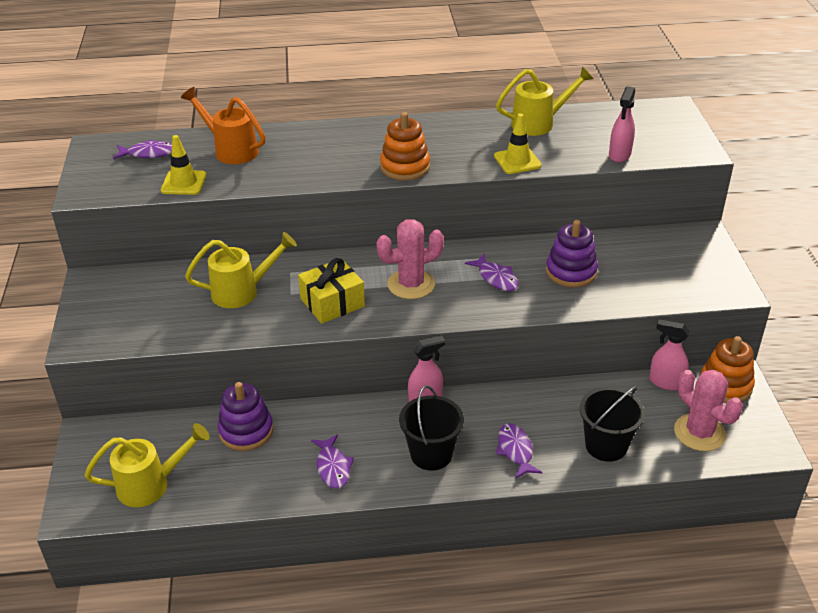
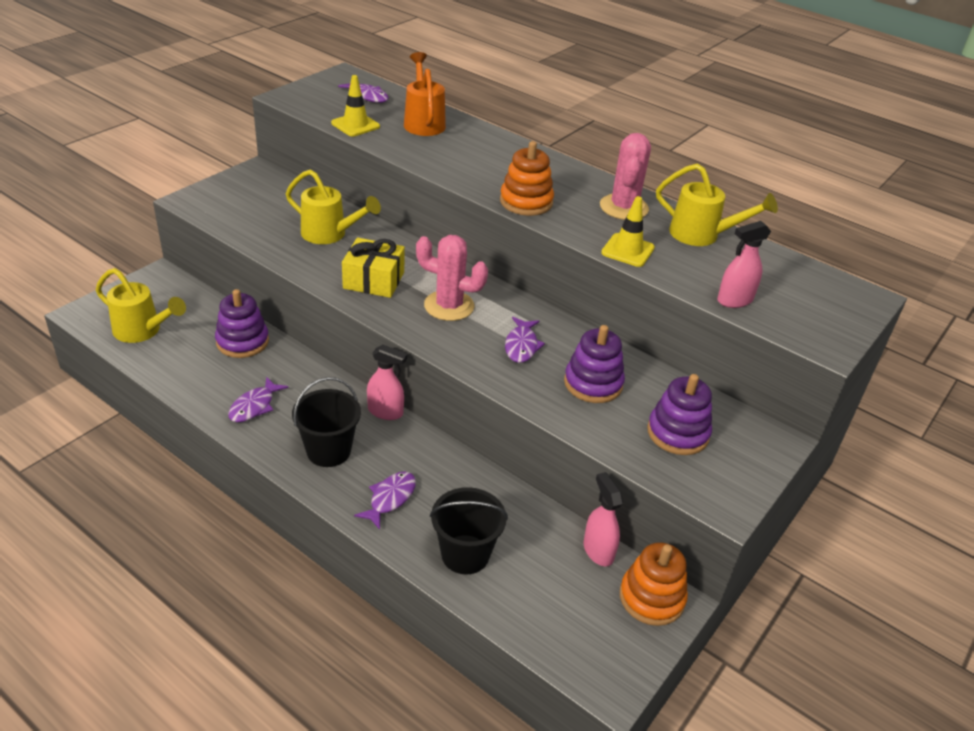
camera: 40 degrees right, 0 degrees up
(655, 268) = (678, 433): none -> purple stacking toy
(699, 433) = (562, 613): pink cactus -> pink cactus (624, 207)

